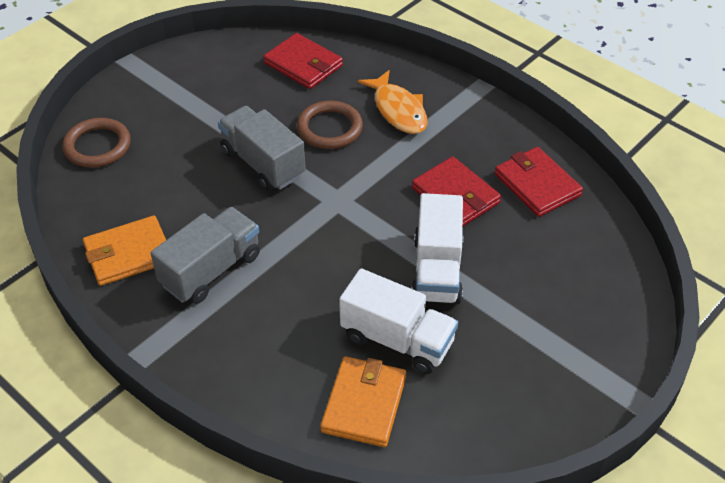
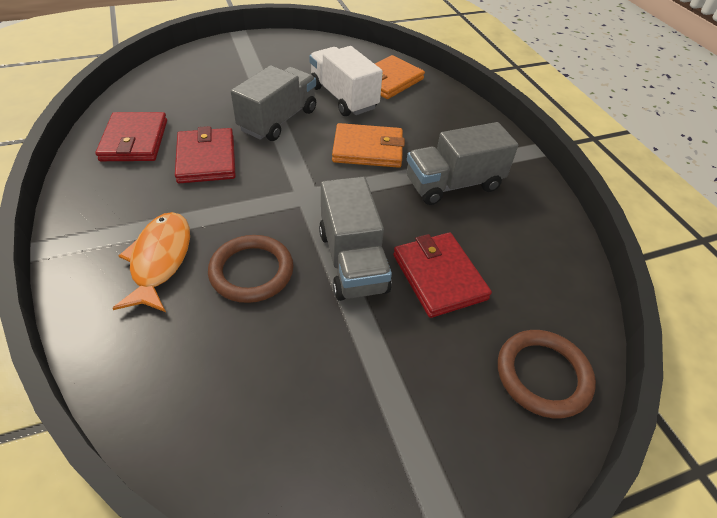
camera: 155 degrees left, 0 degrees up
(128, 254) = (525, 226): orange wallet -> orange wallet (368, 149)
(303, 64) = (198, 391): red wallet -> red wallet (439, 276)
(437, 269) = (278, 120): white truck -> grey truck

